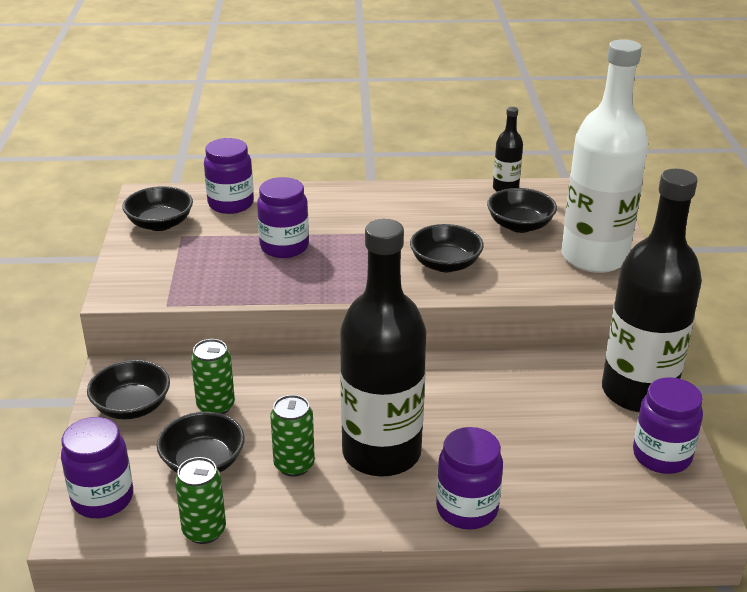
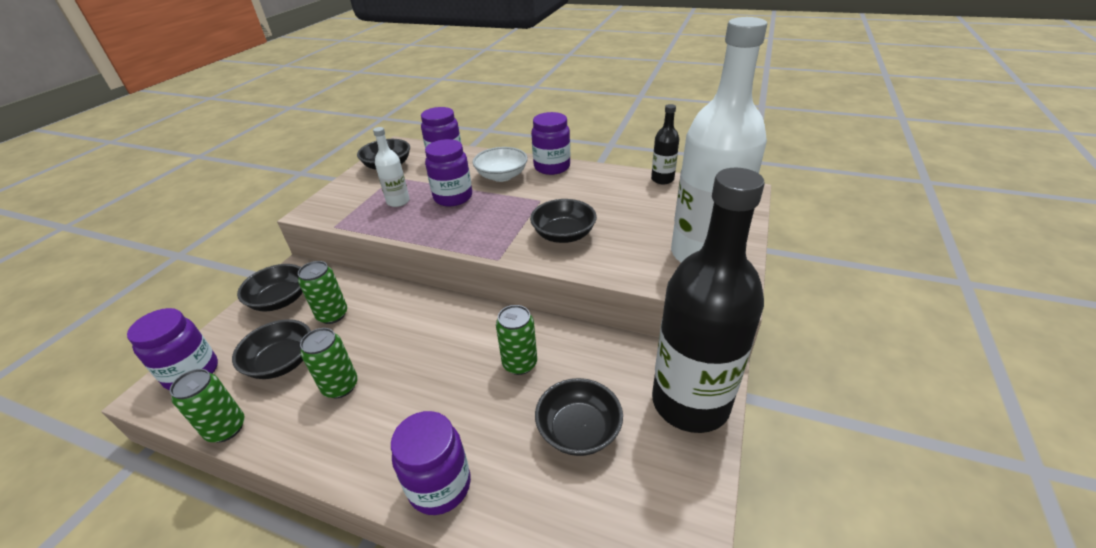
camera: 25 degrees right, 5 degrees up
(219, 263) = (398, 201): none -> white bottle
(321, 213) = (502, 176): none -> white bowl
(381, 453) = (414, 396): black bottle -> none
(463, 400) = (519, 363): none -> green can
(520, 225) = (653, 212): black bowl -> black bowl (578, 430)
(661, 456) = (673, 490): purple jar -> purple jar (552, 167)

